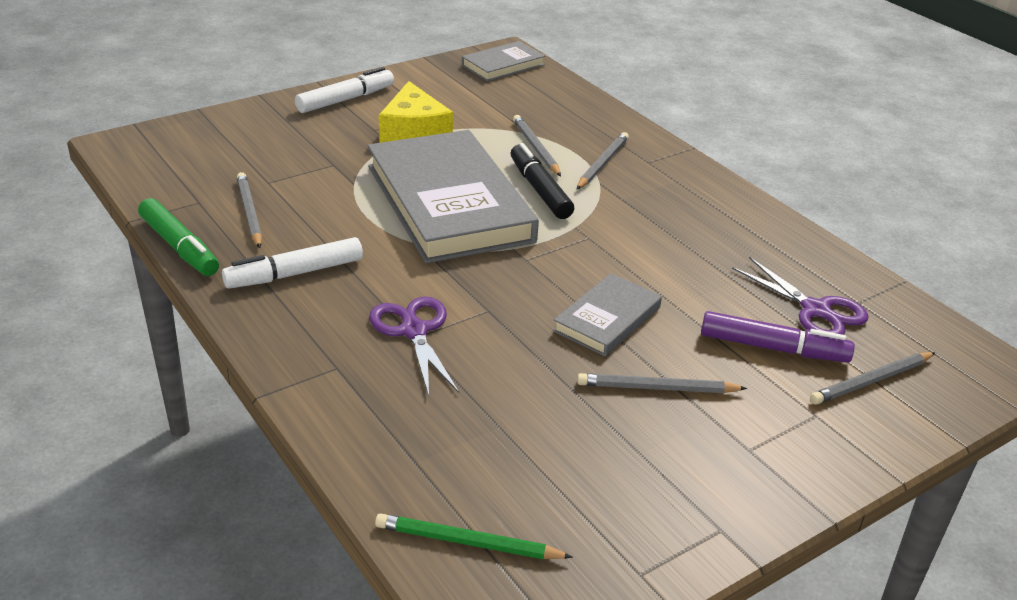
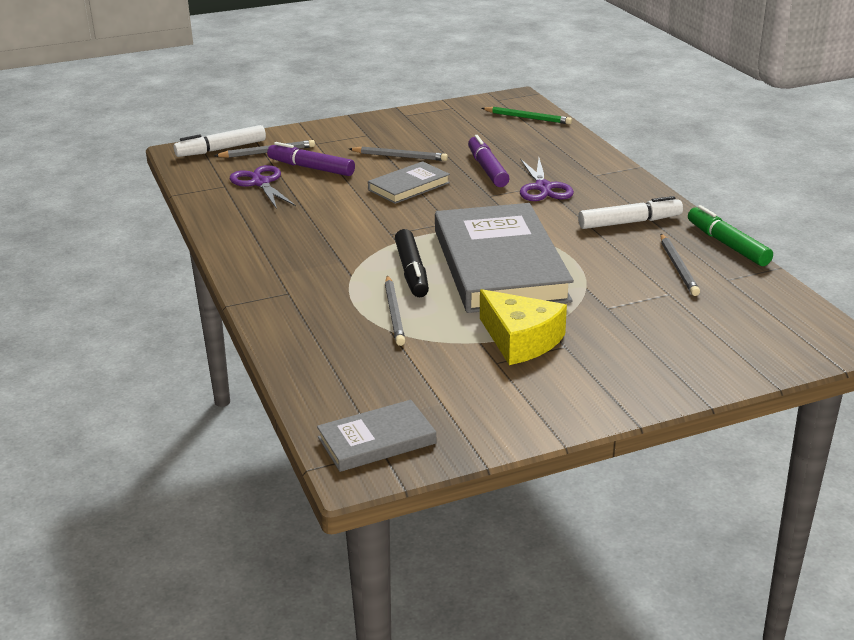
camera: 165 degrees left, 5 degrees down
(346, 100) = (598, 390): white marker -> white marker (221, 149)
(413, 131) = (520, 340): yellow cheese -> yellow cheese turned 135 degrees clockwise
(506, 367) = (487, 169): none -> purple marker
(602, 164) = (336, 293): grey pencil -> none

